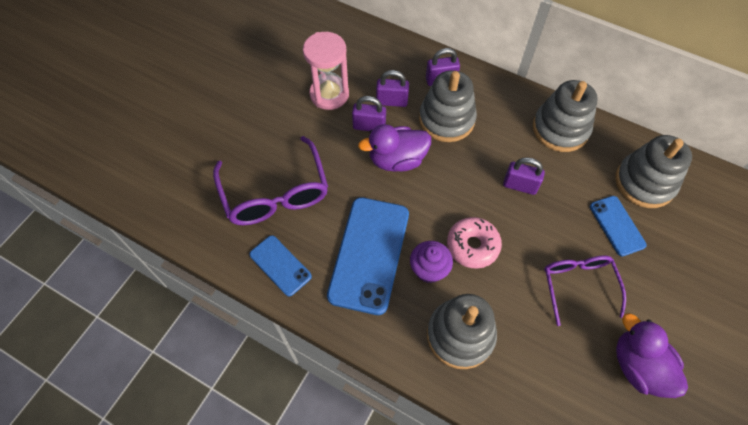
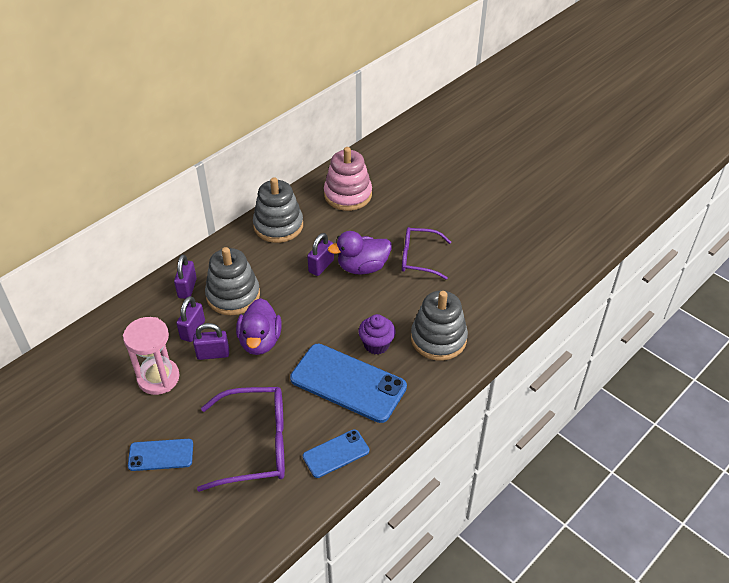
camera: 75 degrees left, 15 degrees down
(369, 126) = (213, 354): purple padlock -> purple padlock turned 60 degrees clockwise
(472, 246) = (365, 311): pink donut -> none
(617, 225) = (378, 221): blue phone -> blue phone (161, 455)
(638, 366) = (487, 246): purple duck -> purple duck (362, 267)
(644, 182) = (348, 195): grey stacking toy -> pink stacking toy

